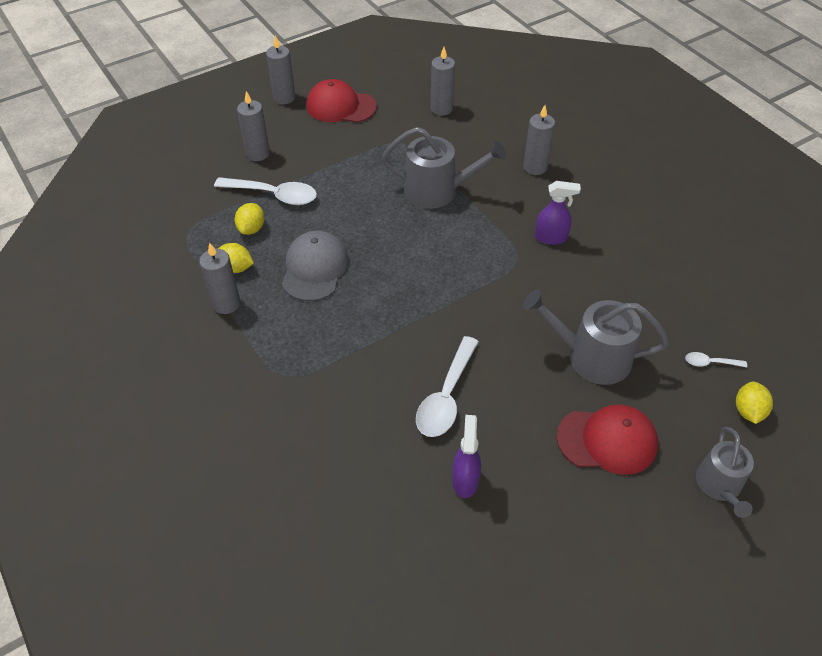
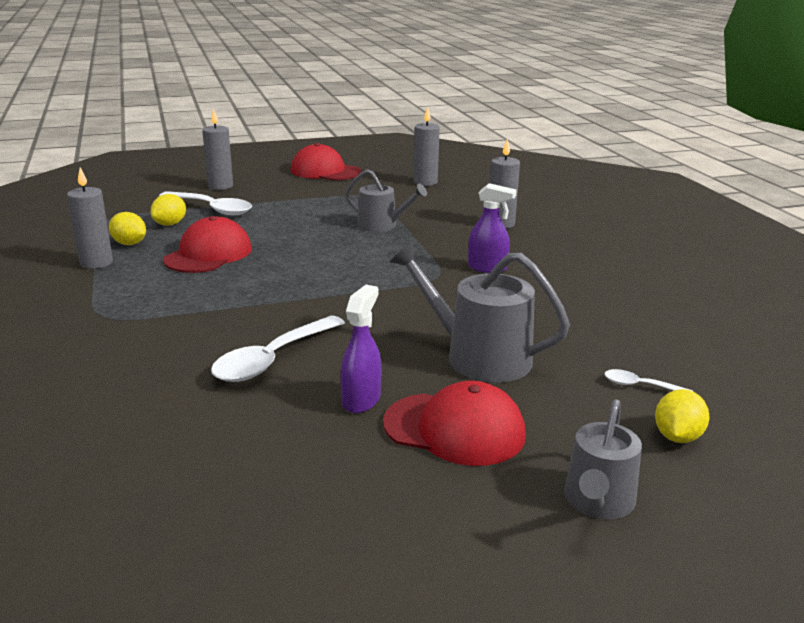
camera: 15 degrees right, 25 degrees down
(284, 98) = (275, 162): grey candle -> none
(314, 269) = (208, 254): grey cap -> red cap
(437, 191) = (382, 225): grey watering can -> grey watering can, size x0.65
(465, 480) = (237, 429): purple spray bottle -> purple spray bottle (361, 400)

